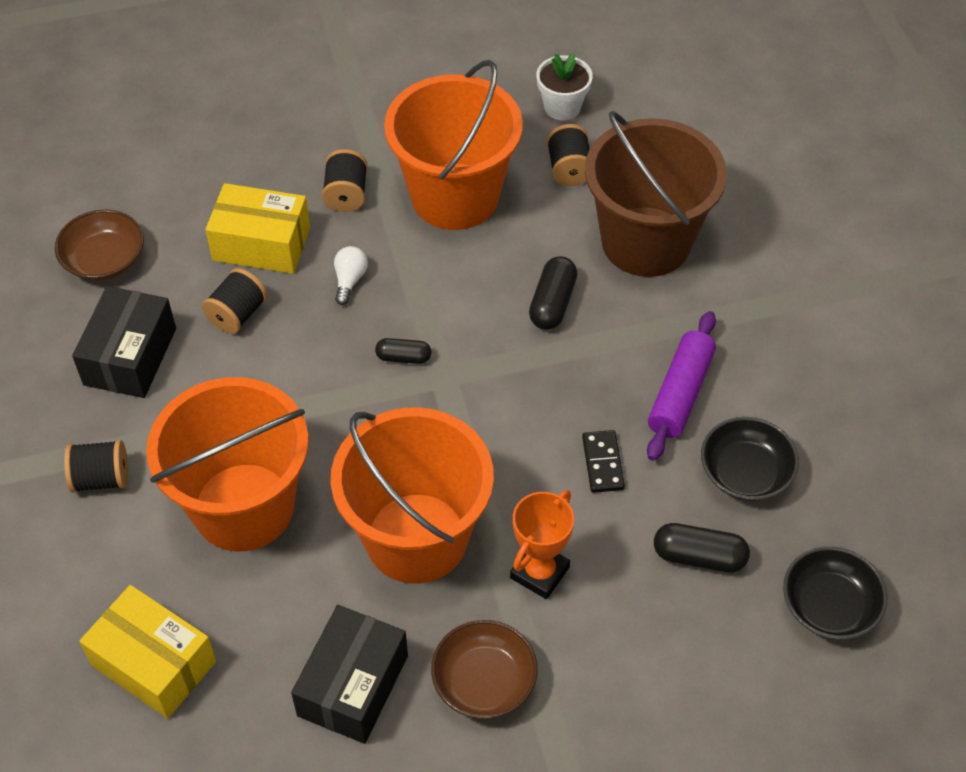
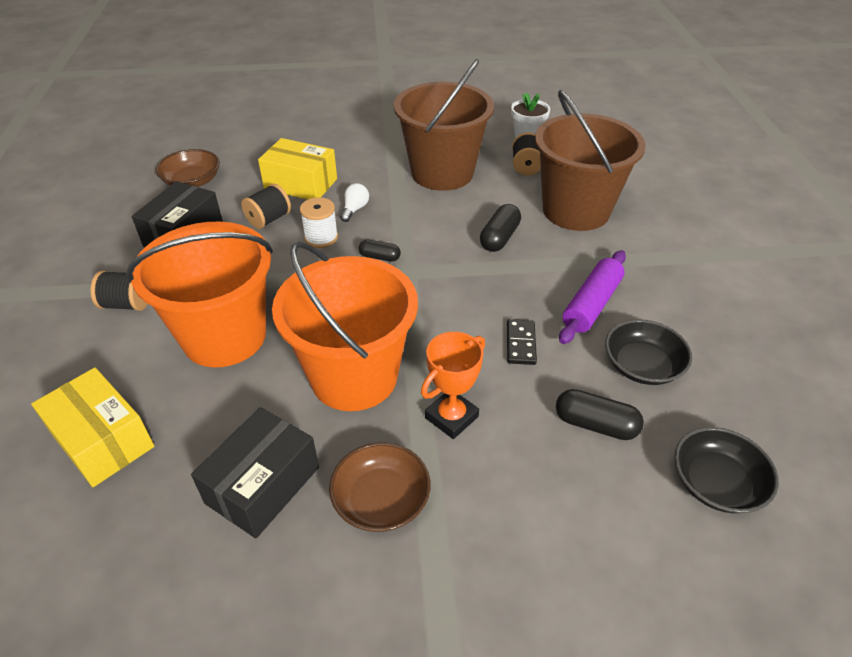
camera: 10 degrees right, 10 degrees down
(318, 336) = (321, 237): none -> white spool
(346, 194) = (367, 165): black spool -> none
(455, 196) = (442, 173): orange bucket -> brown bucket

